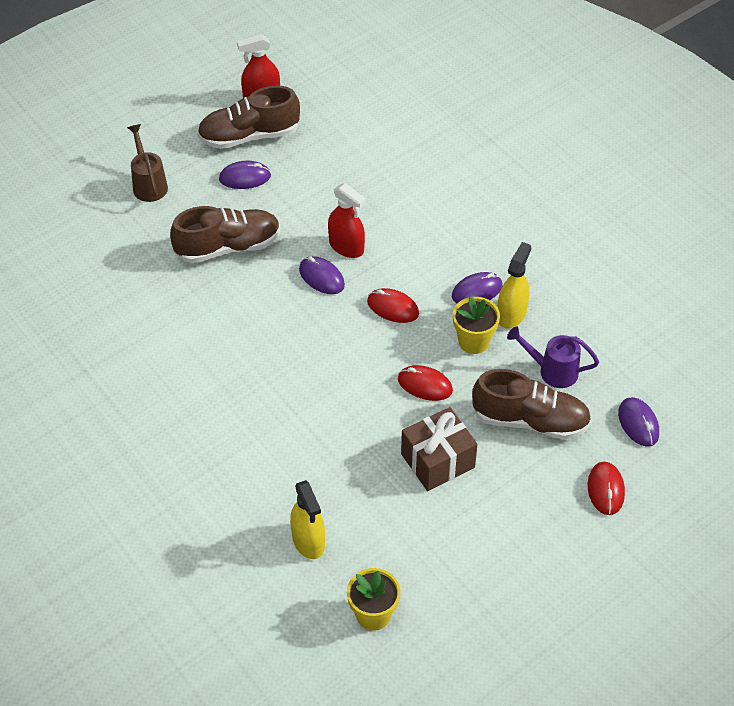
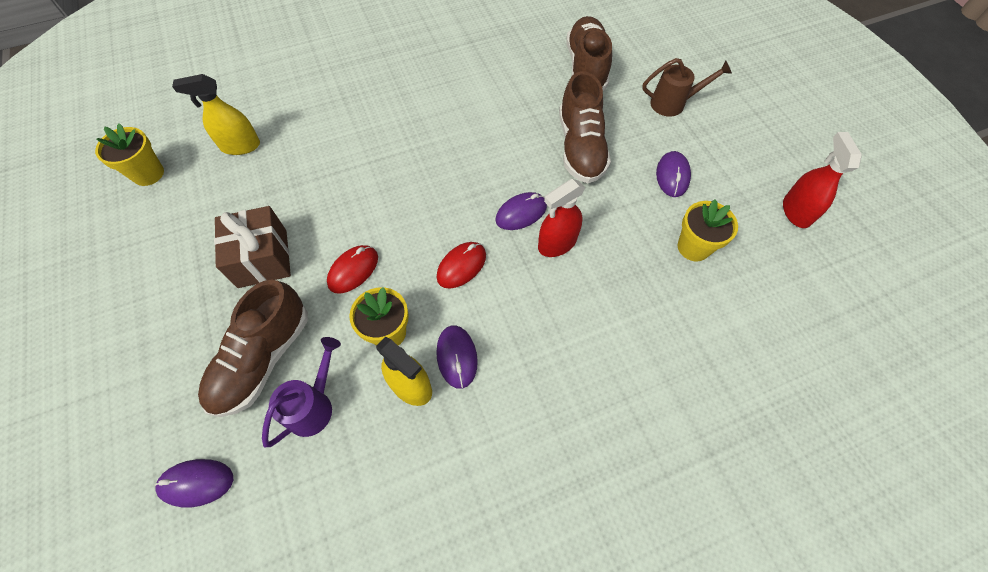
camera: 105 degrees right, 10 degrees up
(249, 136) = (734, 190): brown shoe -> brown shoe (586, 67)
(320, 158) = (693, 247): none -> yellow flower pot
(605, 490) = (139, 409): red mouse -> none

